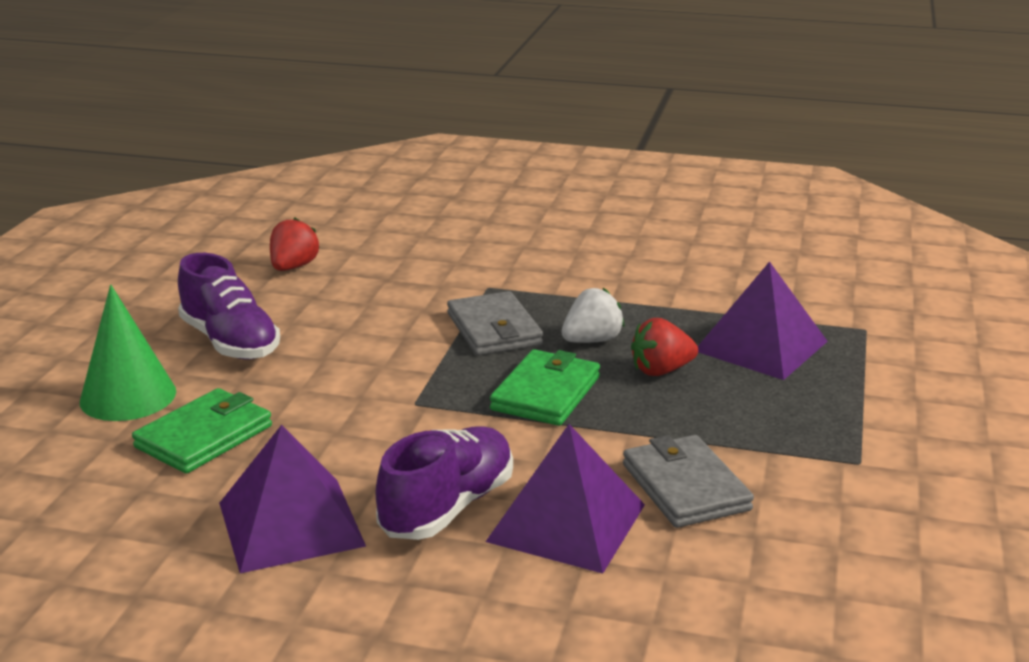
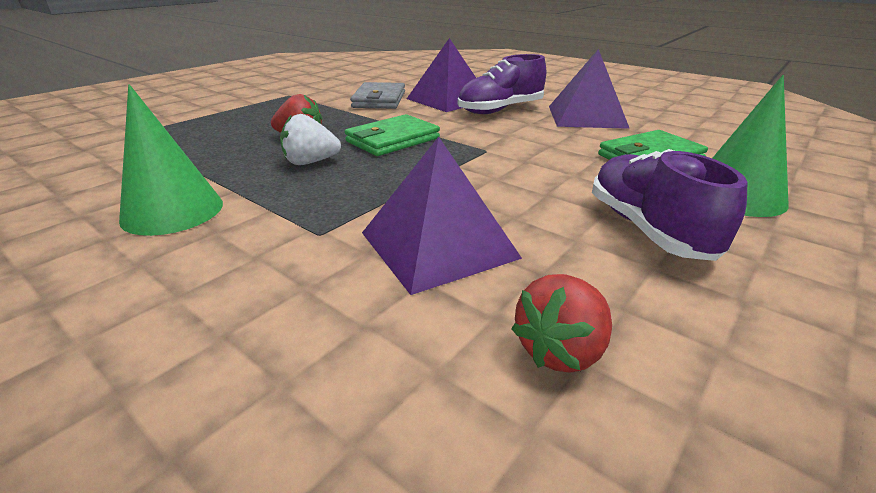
camera: 155 degrees left, 5 degrees up
(494, 329) = (373, 186): grey wallet -> none
(623, 277) = (173, 211): none -> green cone
(761, 346) = (211, 138): purple pyramid -> purple pyramid (438, 244)

